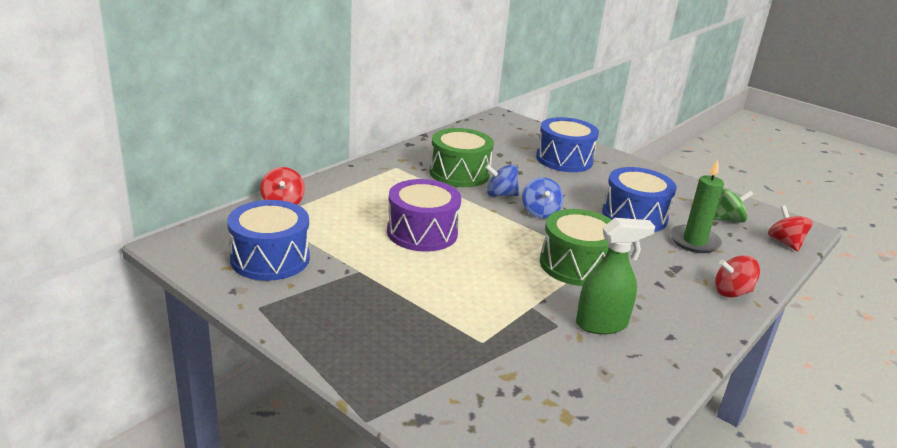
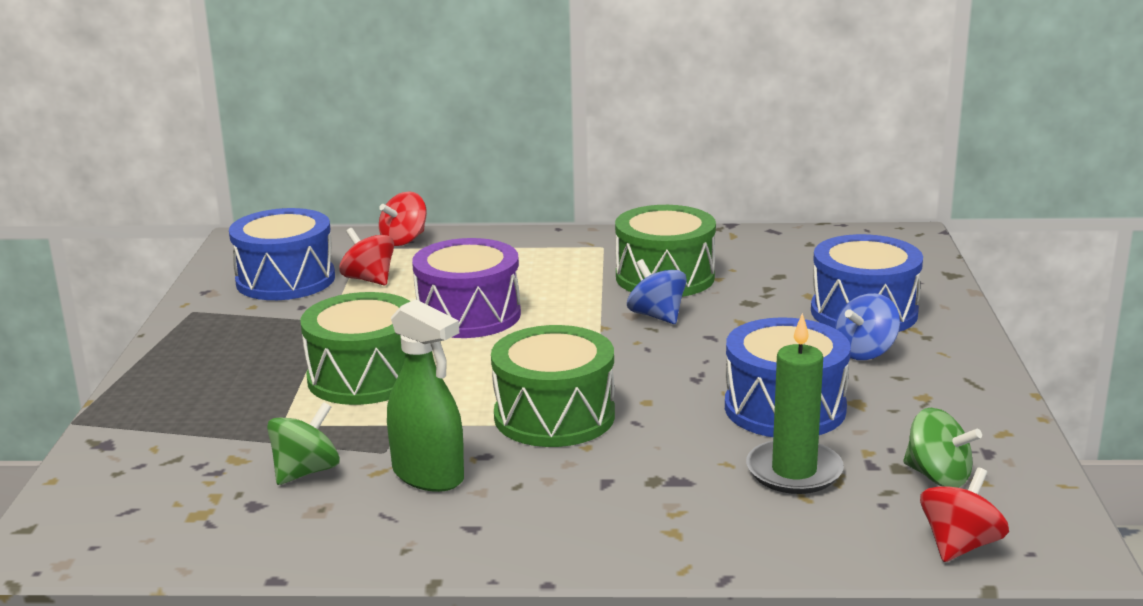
camera: 55 degrees right, 5 degrees down
(456, 292) = (364, 377): none -> green drum
(540, 212) = (658, 351): blue spinning top -> blue spinning top (865, 352)
(554, 358) = (306, 472): none -> green spinning top
(732, 292) = (682, 540): red spinning top -> red spinning top (369, 279)

